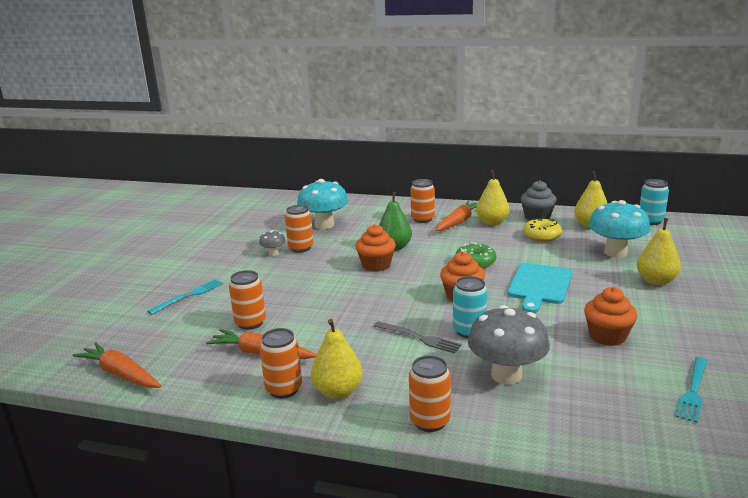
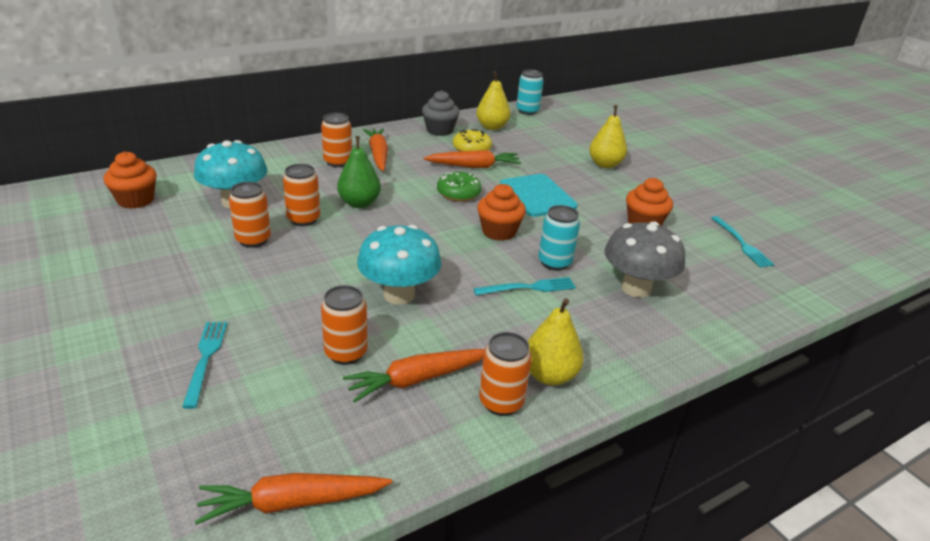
camera: 50 degrees left, 10 degrees up
(273, 253) = (229, 259): grey mushroom -> none
(376, 265) = (372, 229): orange cupcake -> orange cupcake (136, 200)
(419, 338) = (529, 288): grey fork -> turquoise fork
(430, 421) = (651, 357): orange can -> orange can (303, 219)
(492, 223) = (410, 147): yellow pear -> none
(521, 248) = (474, 166): none -> orange carrot
(615, 252) = (545, 147): turquoise mushroom -> turquoise mushroom (399, 295)

